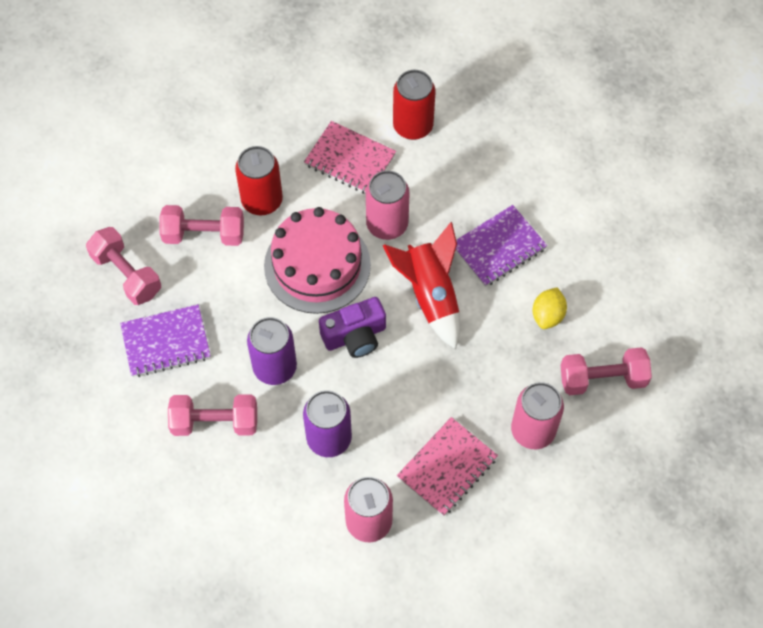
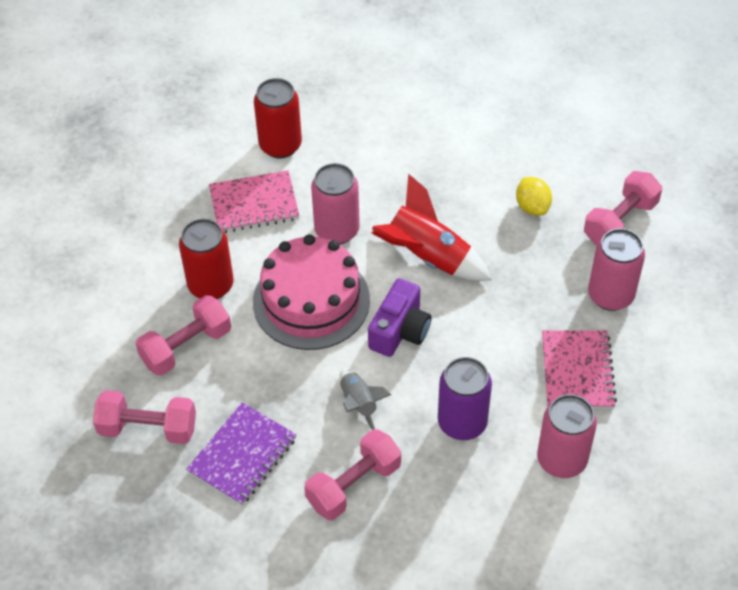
camera: 40 degrees left, 10 degrees down
(275, 367) = (359, 403): purple can -> grey rocket
(498, 247) = (443, 185): purple notebook -> none

